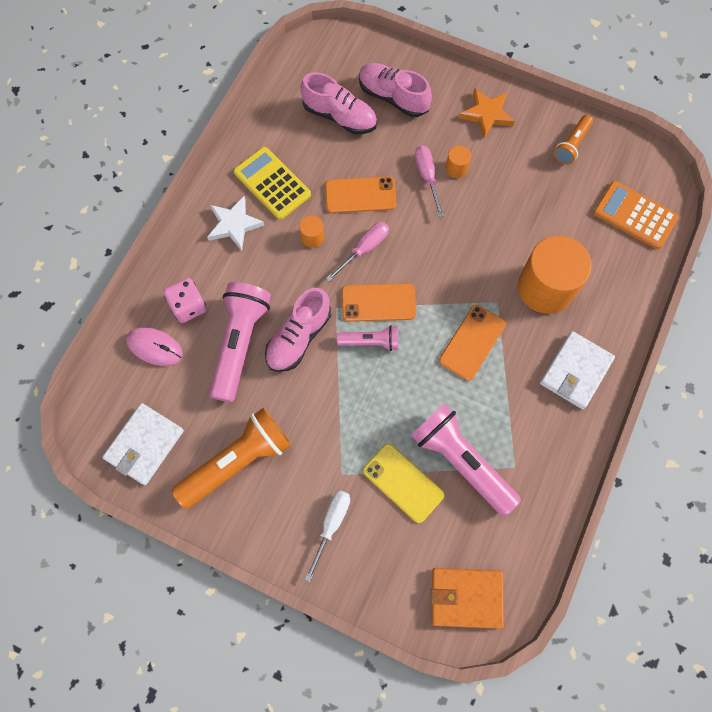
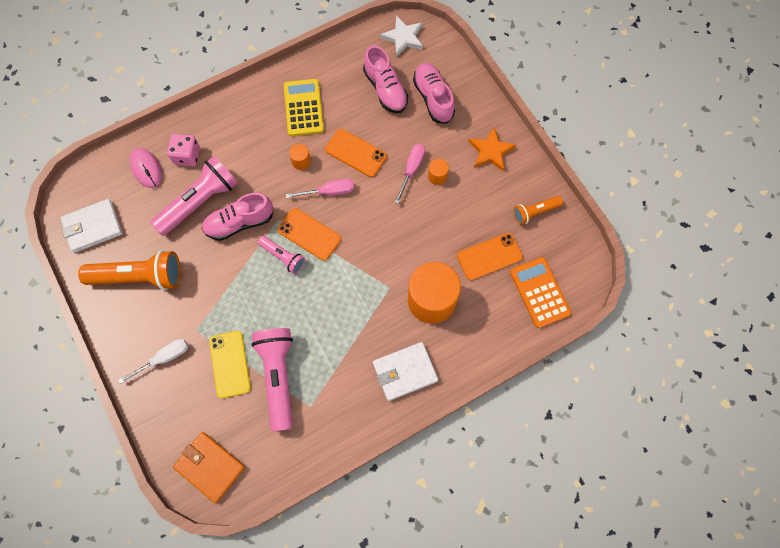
camera: 35 degrees right, 0 degrees up
(234, 224) = (257, 120): white star -> white star (403, 38)
(472, 342) = (350, 303): orange phone -> orange phone (489, 256)

